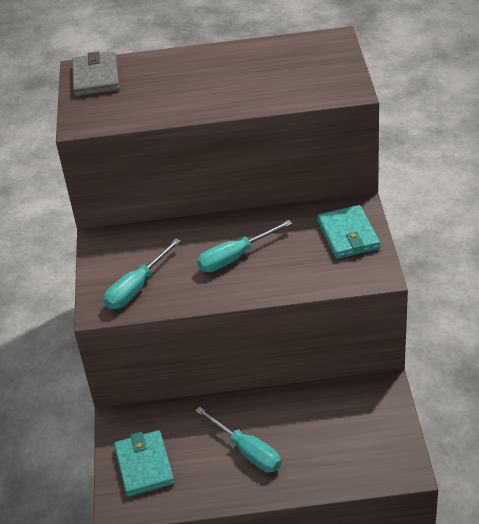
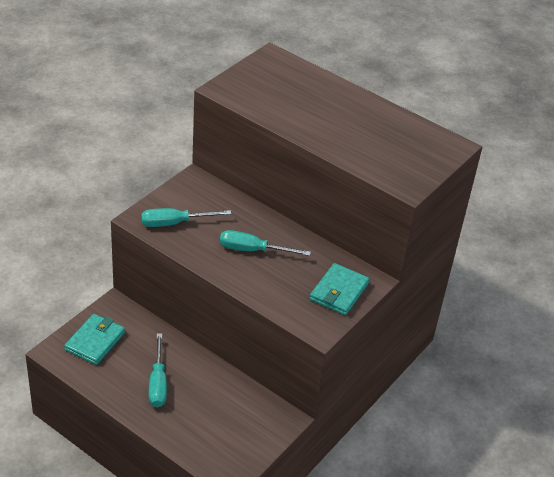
camera: 35 degrees right, 0 degrees up
(96, 78) = (272, 67): grey wallet -> none

